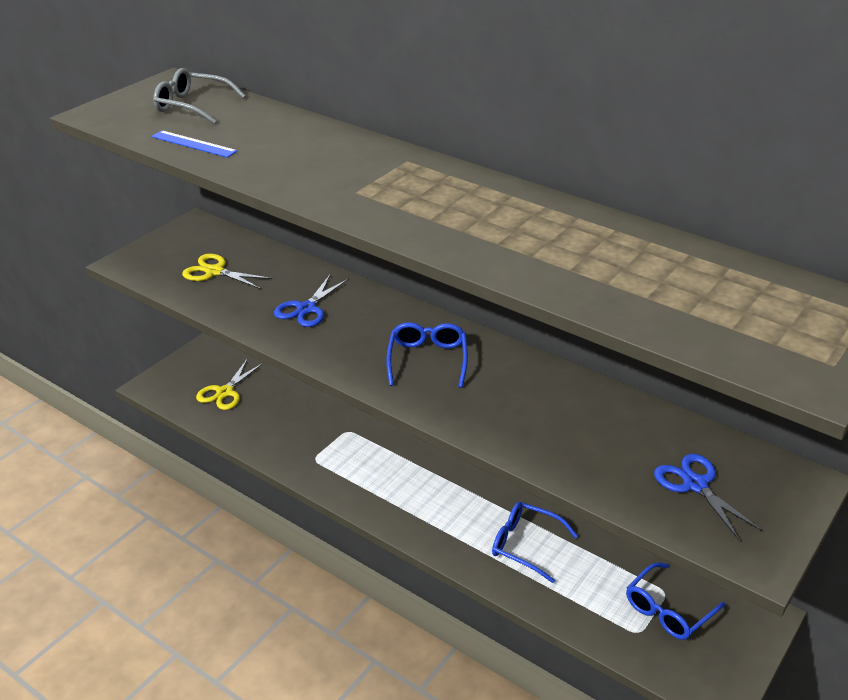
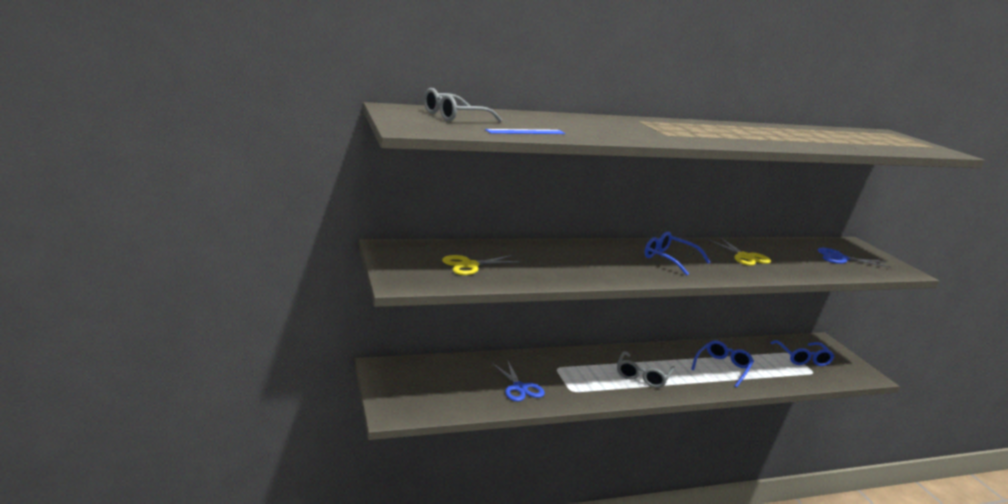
camera: 55 degrees left, 15 degrees down
(225, 392) = (449, 389): yellow scissors -> yellow scissors (744, 257)
(306, 309) = (565, 262): blue scissors -> blue scissors (519, 388)
(411, 492) = (642, 376): none -> grey glasses
(525, 545) = (723, 367): blue glasses -> blue glasses turned 150 degrees clockwise

